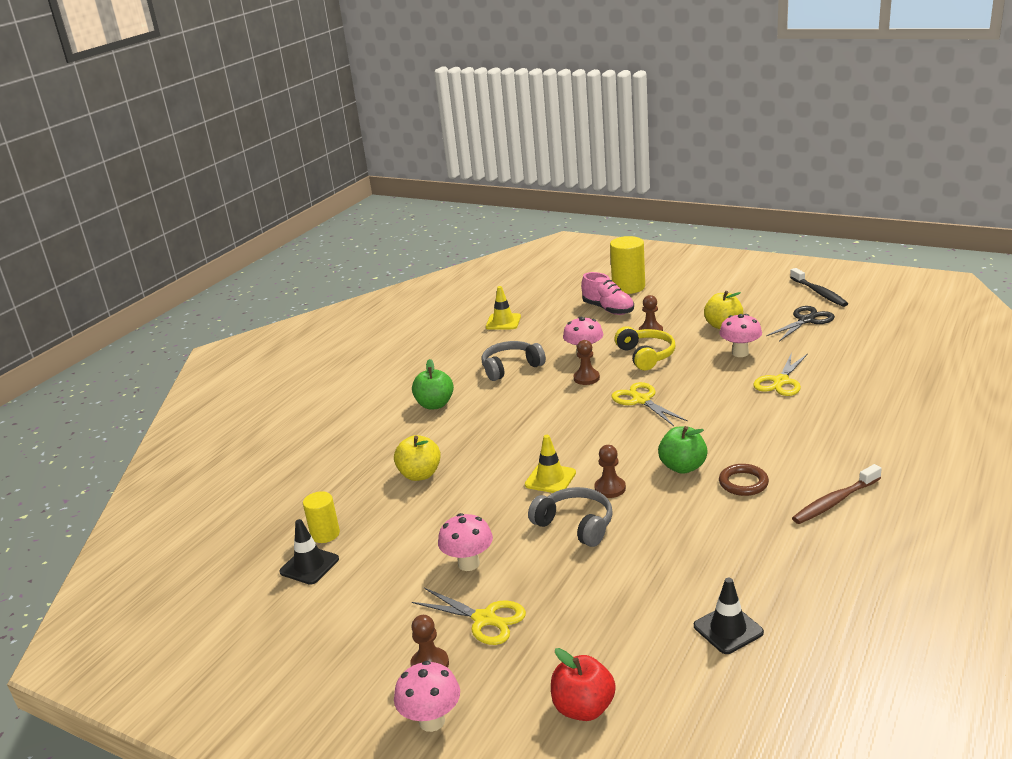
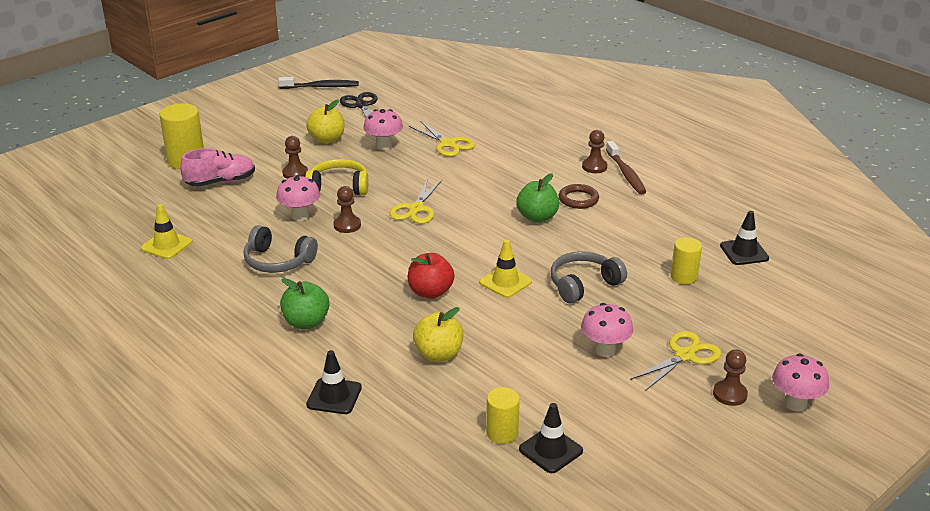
camera: 75 degrees left, 5 degrees up
(347, 444) = (334, 396): none -> black traffic cone
(511, 367) = (278, 261): grey headphones -> grey headphones turned 60 degrees counterclockwise
(583, 708) = (803, 330): red apple -> red apple (430, 292)
(610, 488) = (542, 257): brown pawn -> brown pawn (594, 167)
(637, 590) = (684, 277): none -> yellow cylinder
(641, 400) = (416, 209): yellow scissors -> yellow scissors turned 60 degrees counterclockwise

